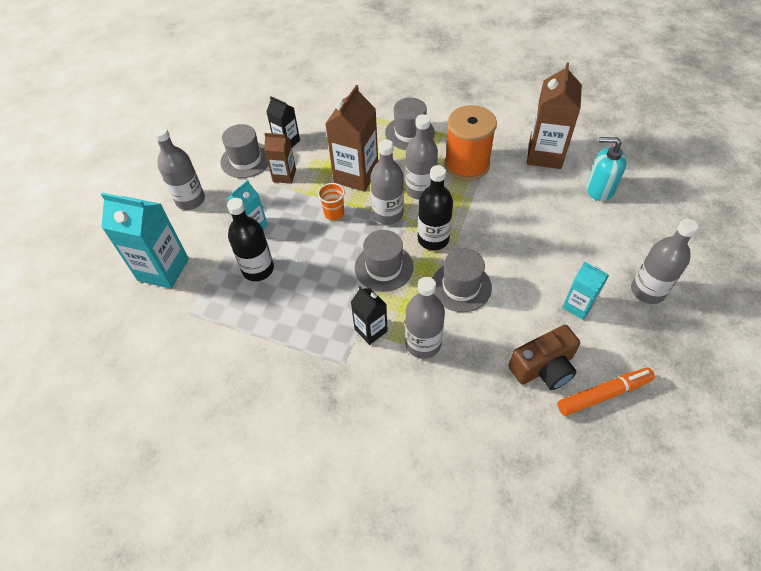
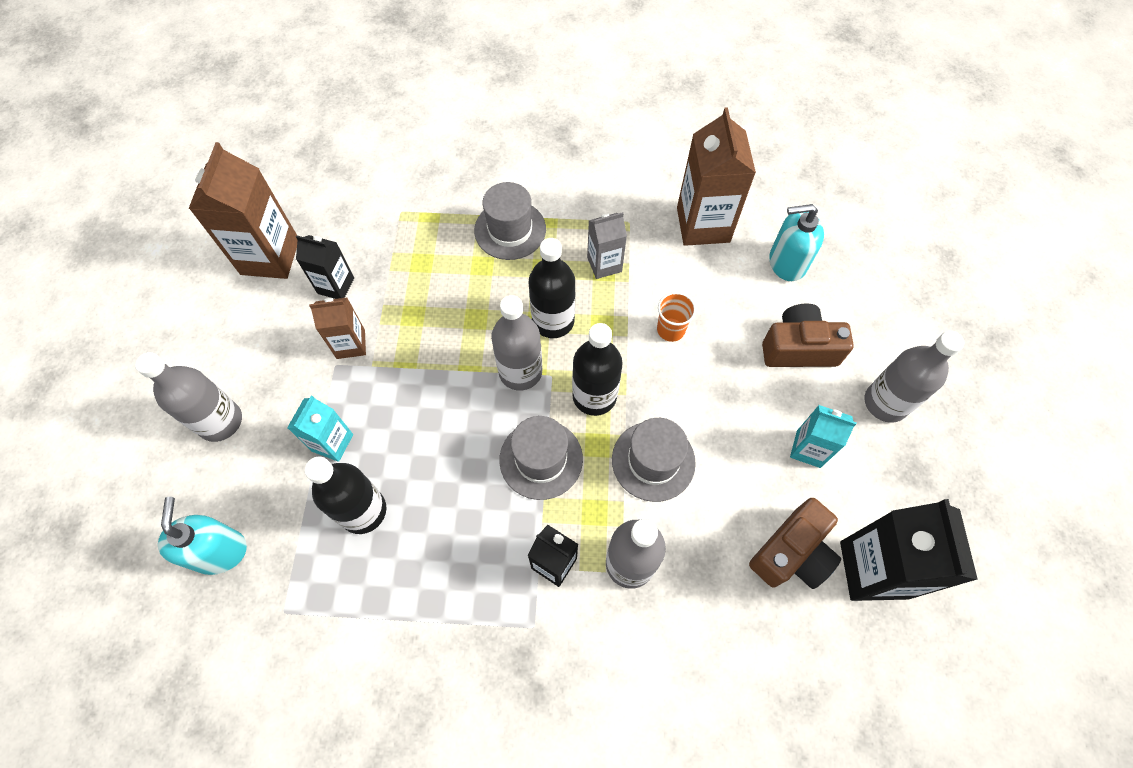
camera: 20 degrees left, 10 degrees up
(163, 270) = (219, 551): turquoise carton -> turquoise soap dispenser
(246, 160) = (283, 330): grey hat -> none
(334, 213) = (444, 389): orange cup -> orange cup (670, 329)
(356, 175) = (455, 319): brown carton -> brown carton (270, 257)
(420, 190) = (553, 321): grey bottle -> black bottle
(467, 164) = (604, 264): orange spool -> grey carton
(591, 242) = (798, 348): none -> brown camera
(603, 394) = (873, 569): orange marker -> black carton

